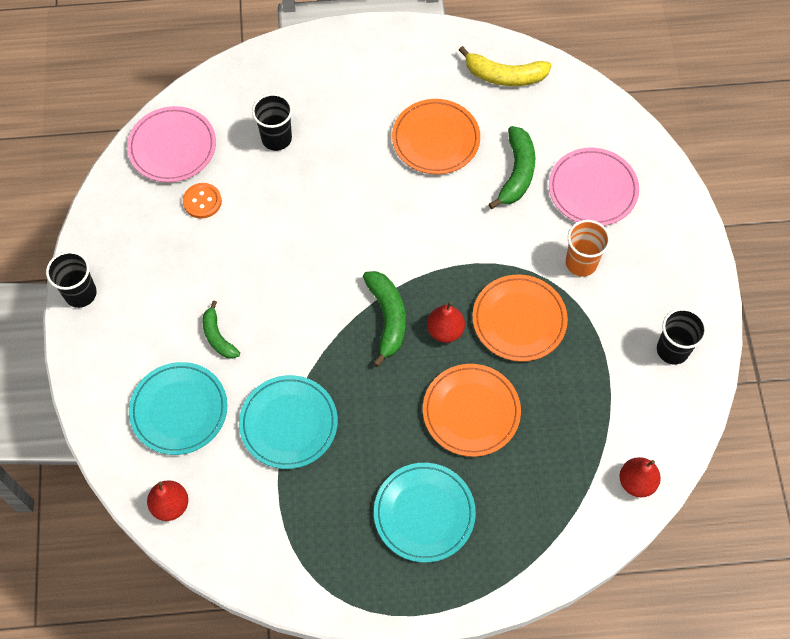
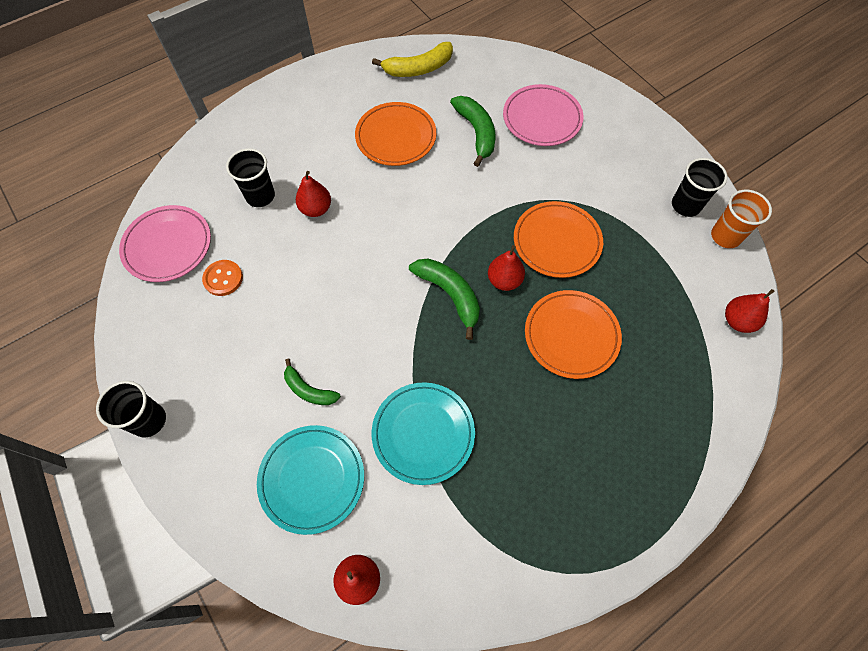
camera: 30 degrees left, 0 degrees up
(318, 176) = (316, 209): none -> red pear
(424, 513) = (594, 446): turquoise plate -> none
(581, 263) = (572, 175): orange cup -> orange cup (725, 236)

